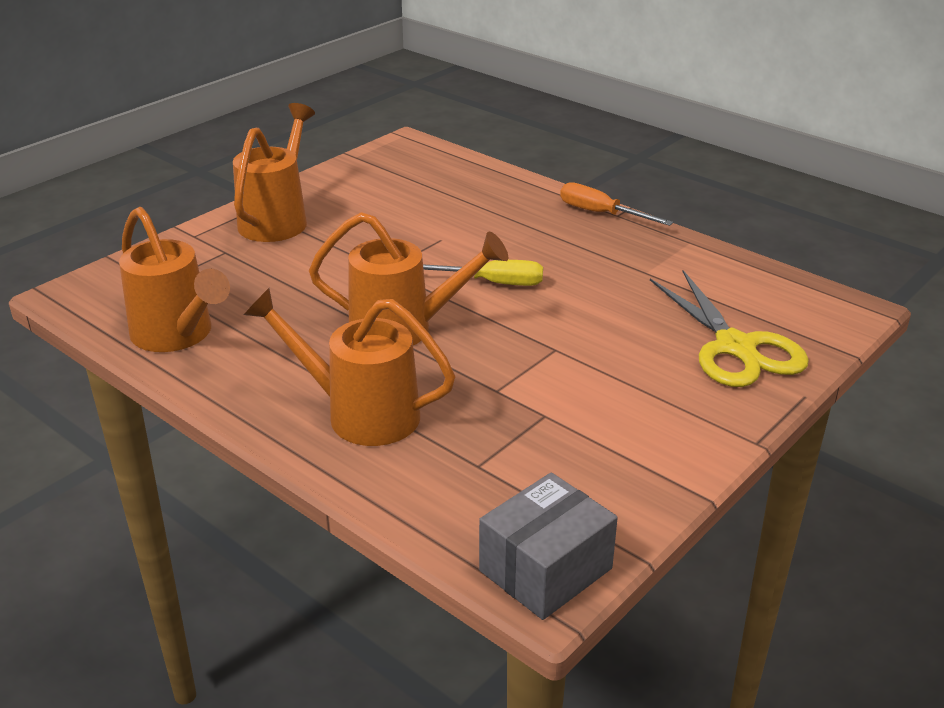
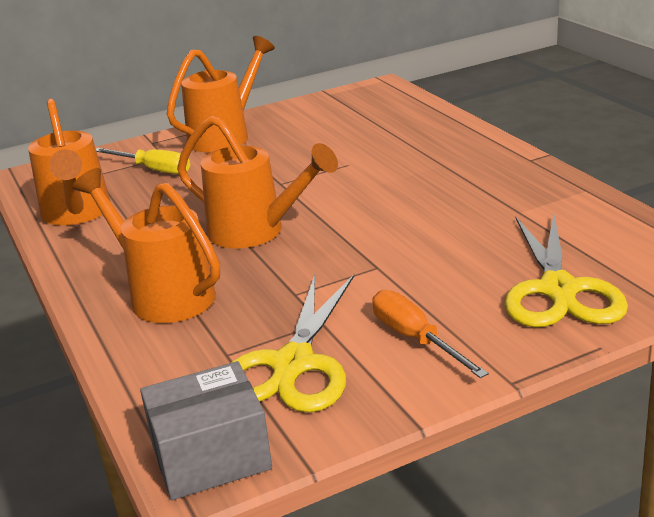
camera: 25 degrees right, 5 degrees down
(492, 283) = (364, 204): yellow screwdriver -> yellow screwdriver (153, 169)
(552, 464) = (293, 365): none -> yellow scissors
(601, 213) = (514, 157): orange screwdriver -> orange screwdriver (415, 339)

